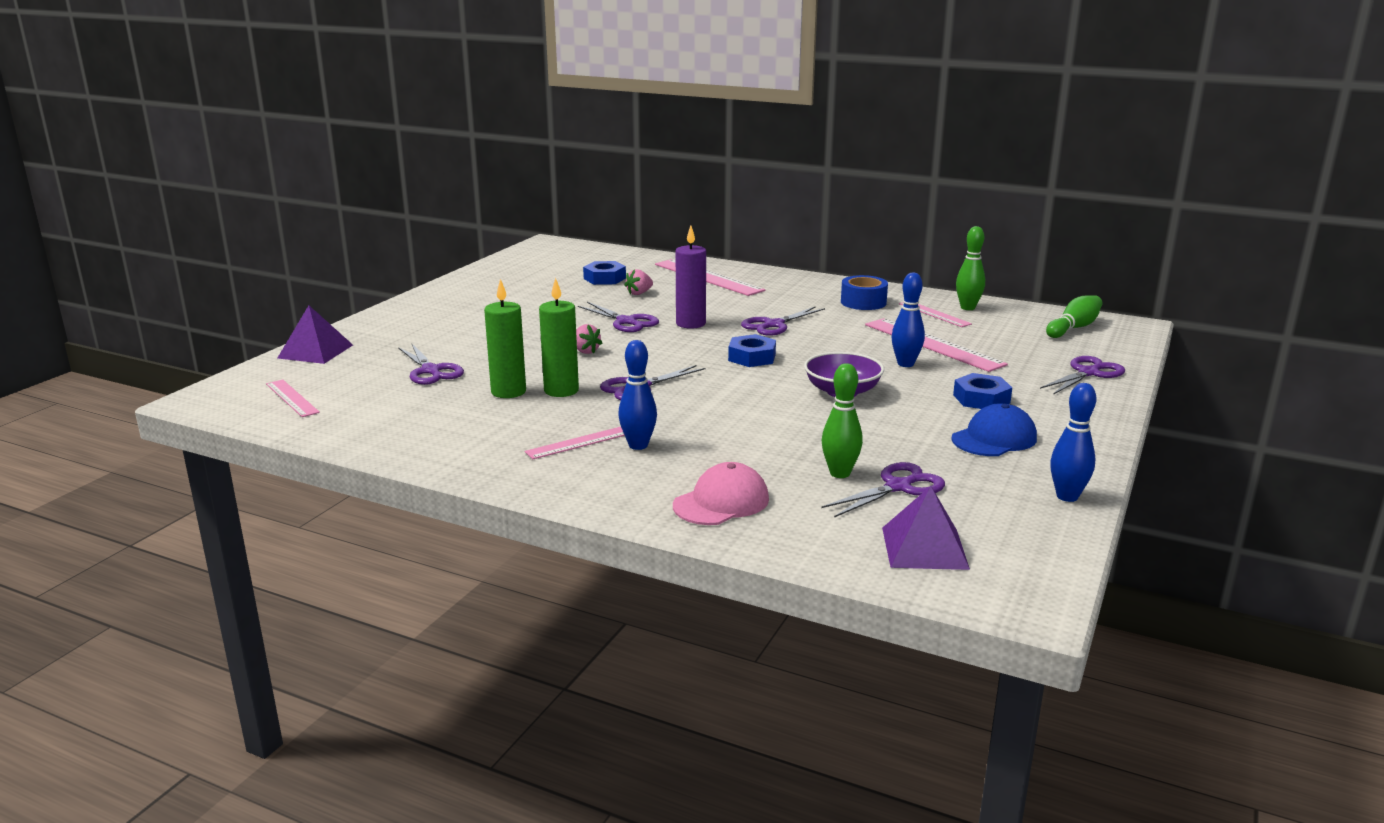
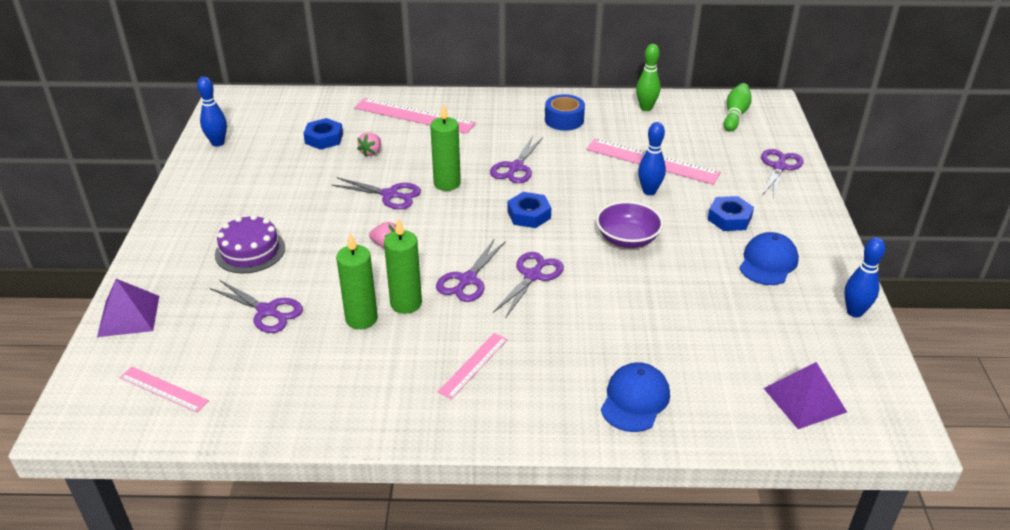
camera: 25 degrees left, 15 degrees up
(459, 333) = (250, 251): none -> purple cake
(638, 445) = (522, 353): blue bowling pin -> blue bowling pin (218, 143)
(690, 324) = (447, 183): purple candle -> green candle
(721, 502) = (635, 400): pink cap -> blue cap
(840, 473) = (693, 337): green bowling pin -> none
(898, 487) = (743, 339): purple scissors -> purple scissors (533, 276)
(934, 314) = (627, 122): pink ruler -> none

